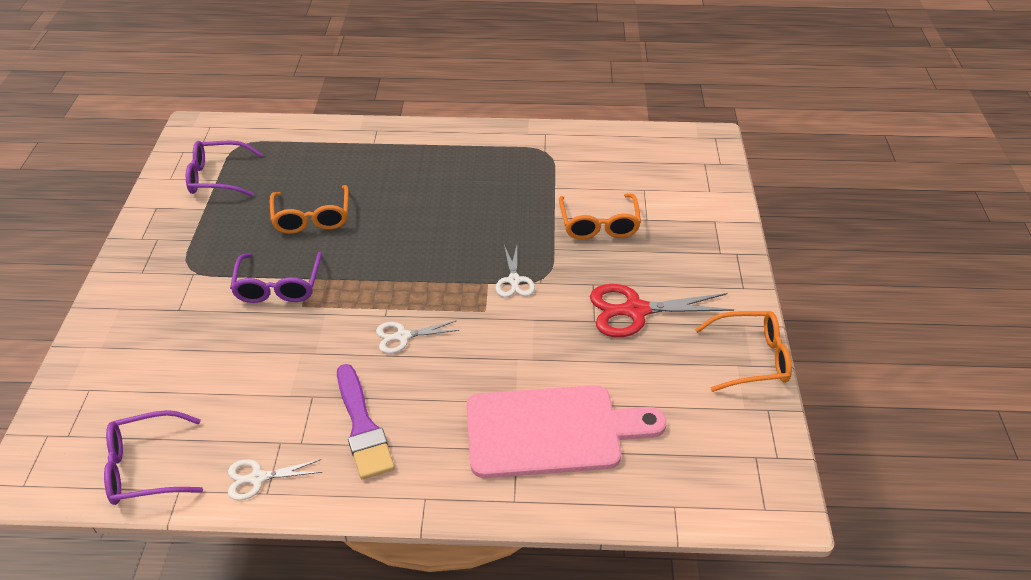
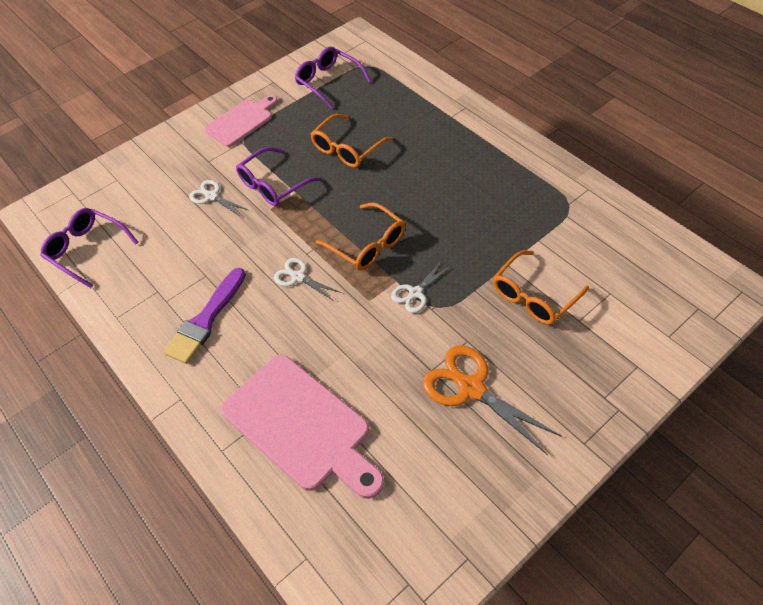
camera: 50 degrees right, 10 degrees up
(168, 258) = (241, 121): none -> pink cutting board
(257, 478) = (123, 304): white scissors -> white scissors (211, 196)
(635, 311) = (471, 388): red scissors -> orange scissors
(751, 358) = (510, 506): orange glasses -> orange glasses (367, 245)

